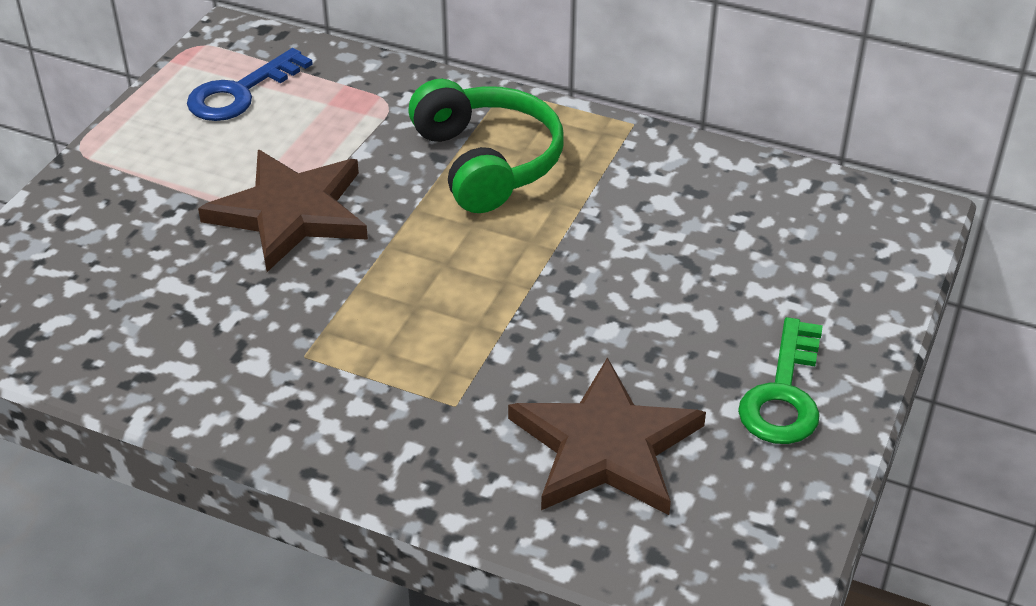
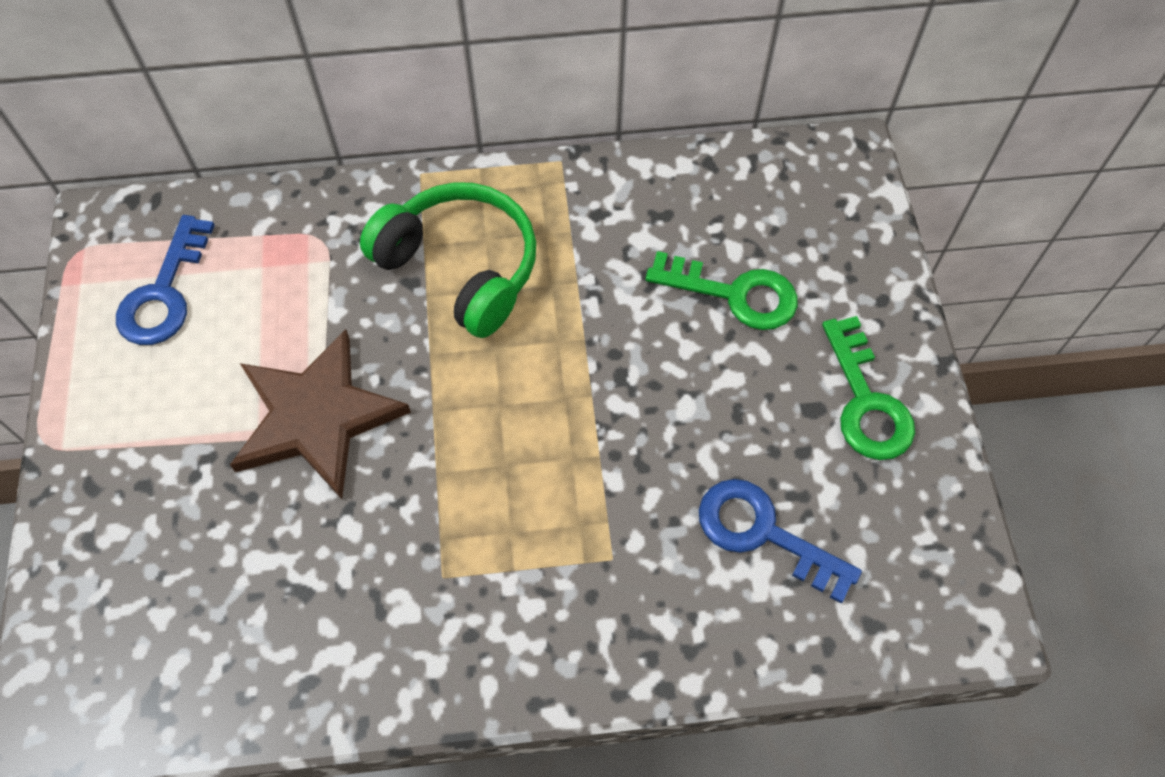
camera: 30 degrees left, 20 degrees up
(606, 446) = (764, 534): brown star -> blue key
(718, 269) = (734, 294): none -> green key

